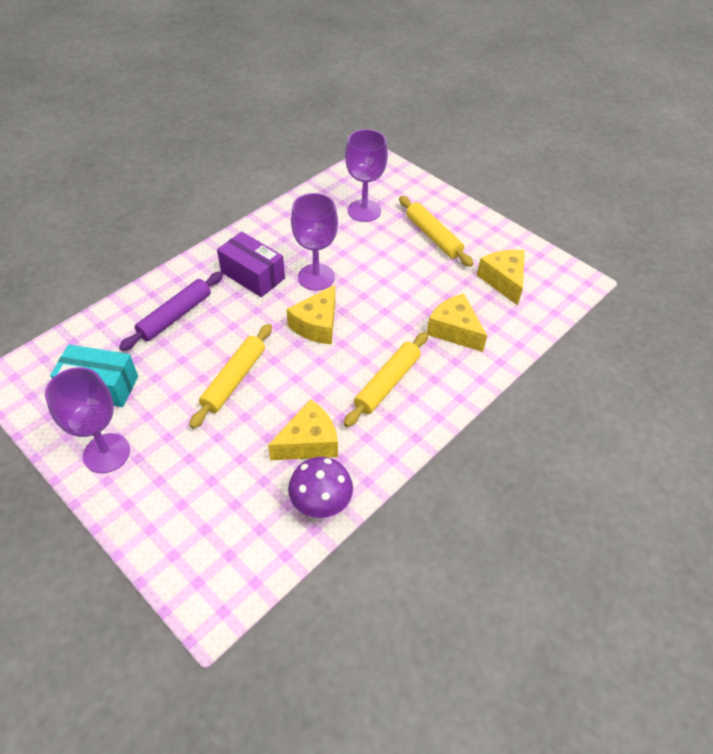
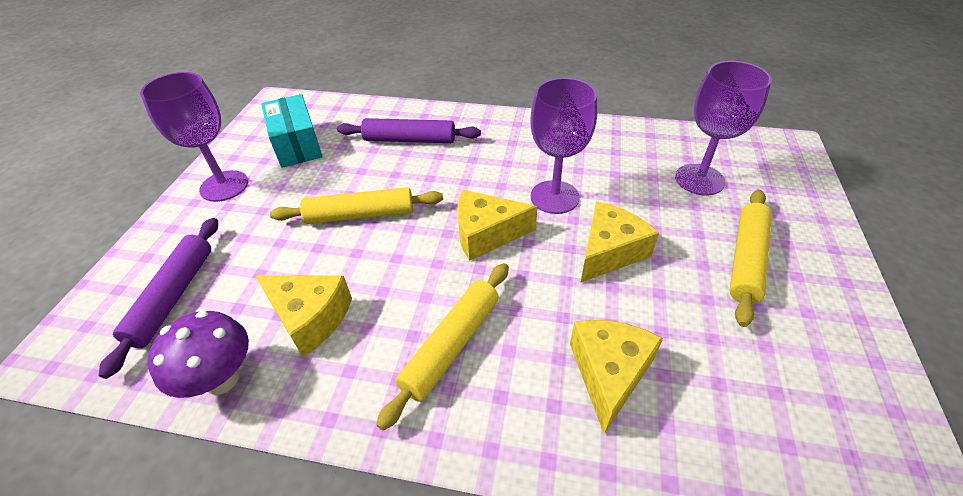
camera: 60 degrees right, 5 degrees down
(217, 518) = (173, 297): none -> purple rolling pin
(253, 275) = (507, 155): purple box -> none
(387, 383) = (451, 345): yellow rolling pin -> yellow rolling pin turned 60 degrees counterclockwise
(503, 280) = (773, 386): yellow cheese -> yellow cheese (609, 251)

